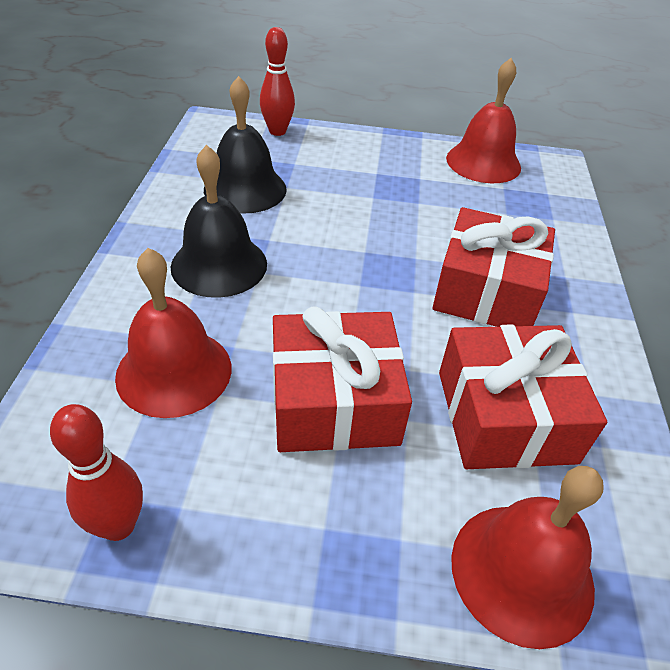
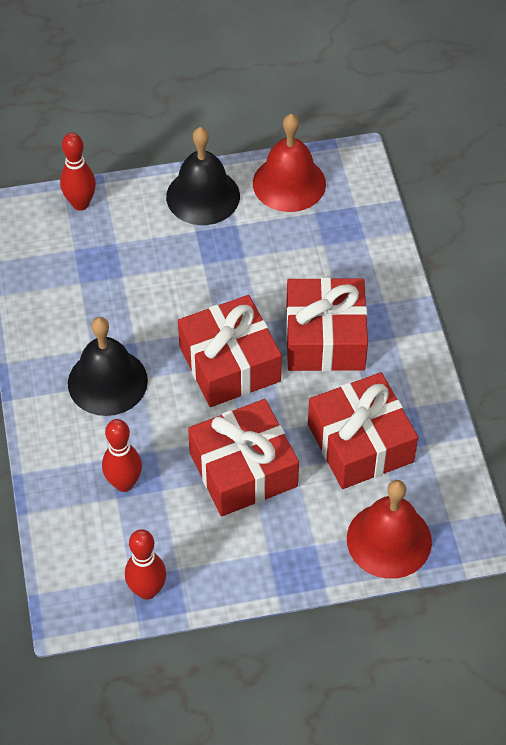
camera: 15 degrees left, 10 degrees up
(174, 371) = (124, 483): red bell -> red bowling pin
(245, 189) = (87, 291): black bell -> black bell (203, 196)
(365, 285) = (229, 364): none -> red gift

